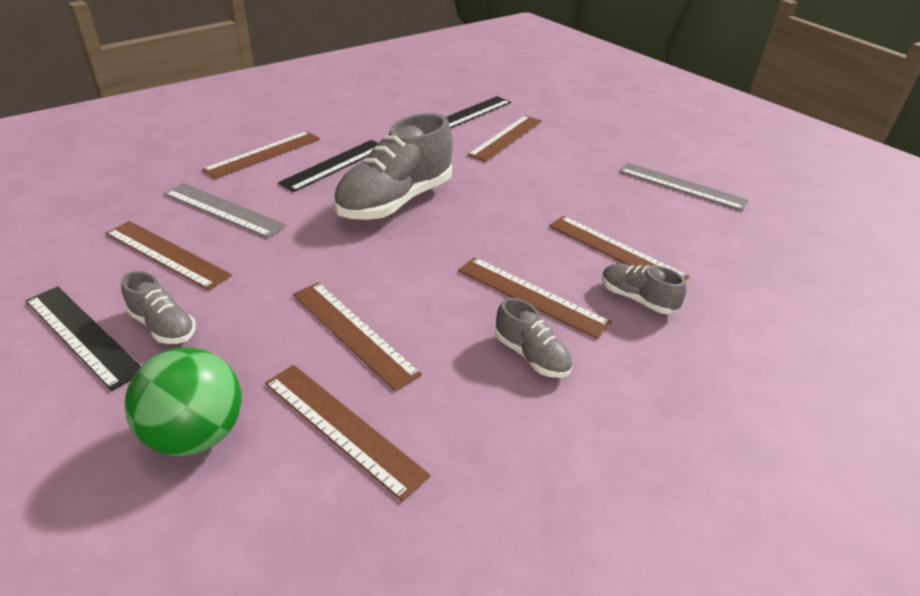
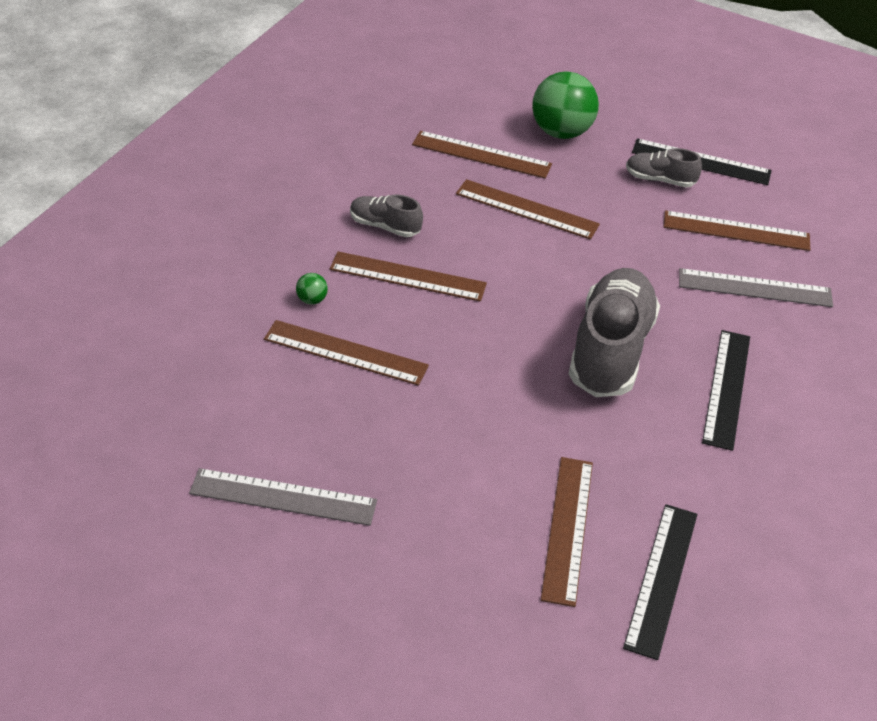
camera: 155 degrees right, 5 degrees up
(264, 154) = (819, 379): brown ruler -> none
(637, 299) = (311, 300): grey shoe -> green ball

